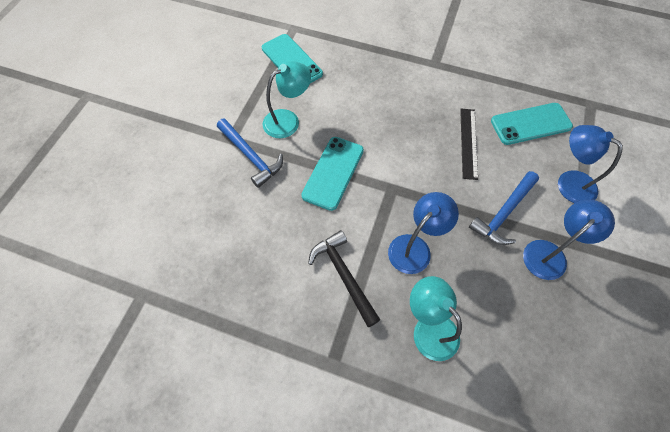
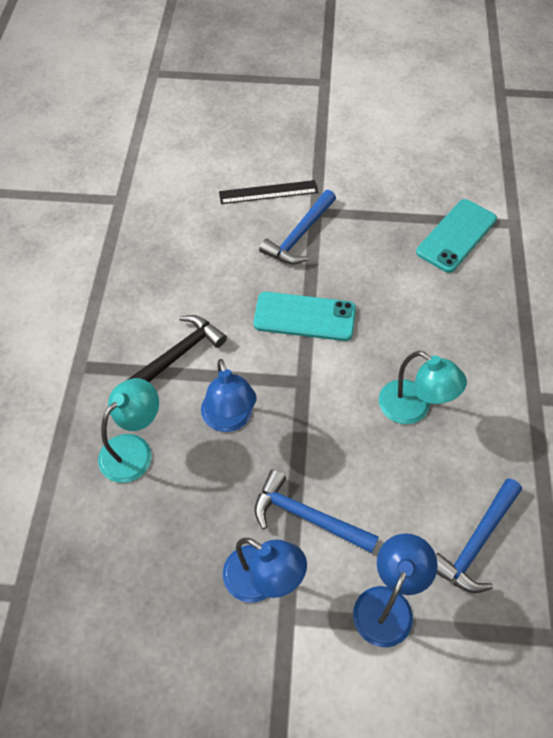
camera: 75 degrees right, 5 degrees down
(288, 120) = (363, 255): turquoise lamp -> turquoise lamp (413, 409)
(415, 247) = (229, 420): blue lamp -> blue lamp turned 45 degrees clockwise
(468, 143) = (407, 460): black ruler -> black ruler (268, 192)
(530, 124) = (476, 542): turquoise phone -> blue hammer

